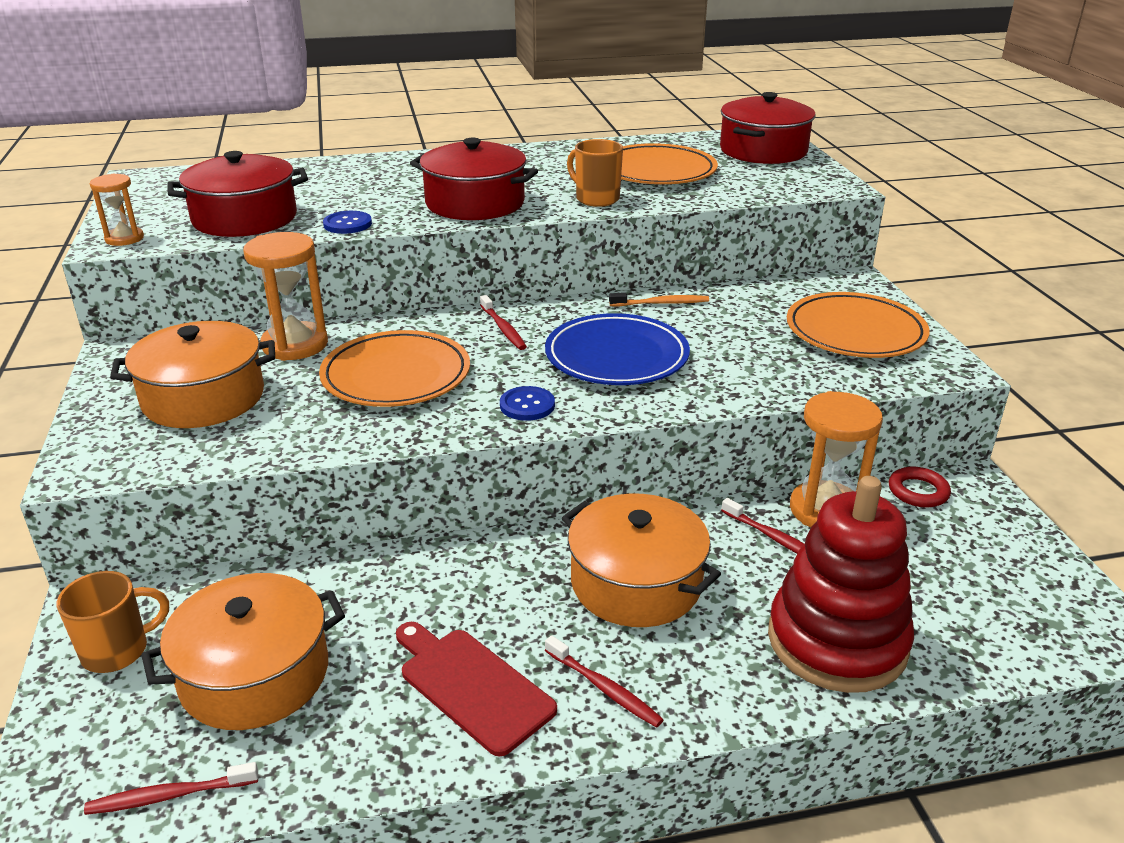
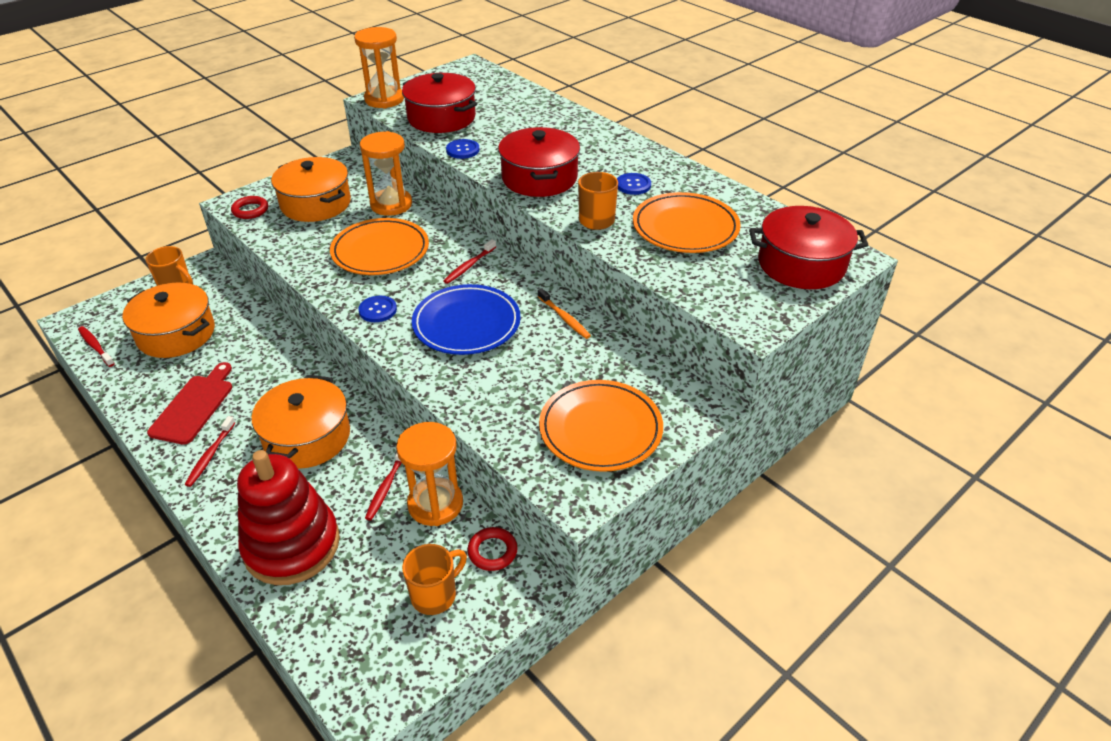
camera: 60 degrees right, 10 degrees up
(124, 239) = (384, 99): orange hourglass -> orange hourglass, size x1.74
(131, 456) = (250, 210): none -> red ring
(551, 171) = (633, 185): none -> blue button
(967, 546) = (435, 595): none -> orange mug

